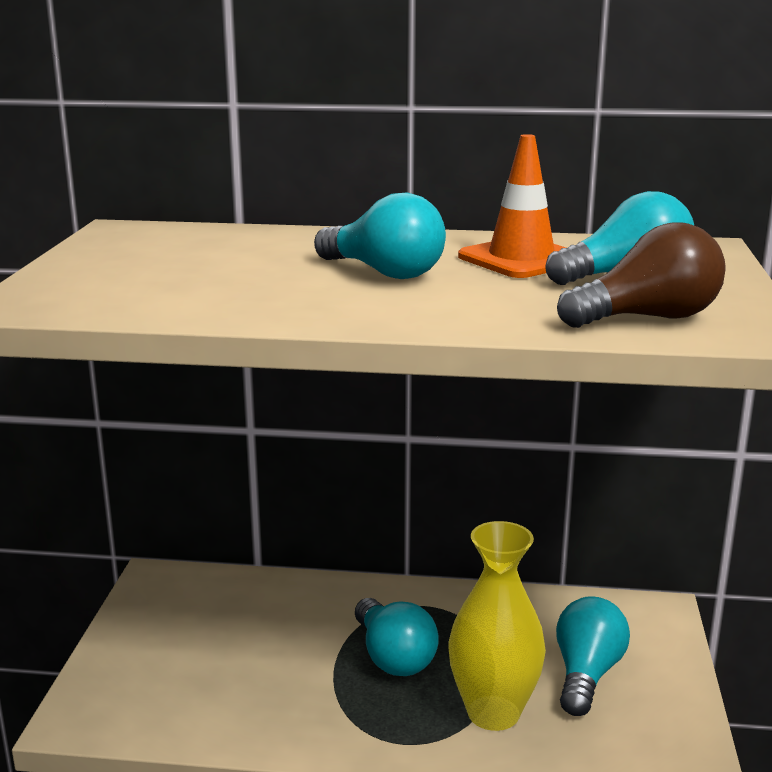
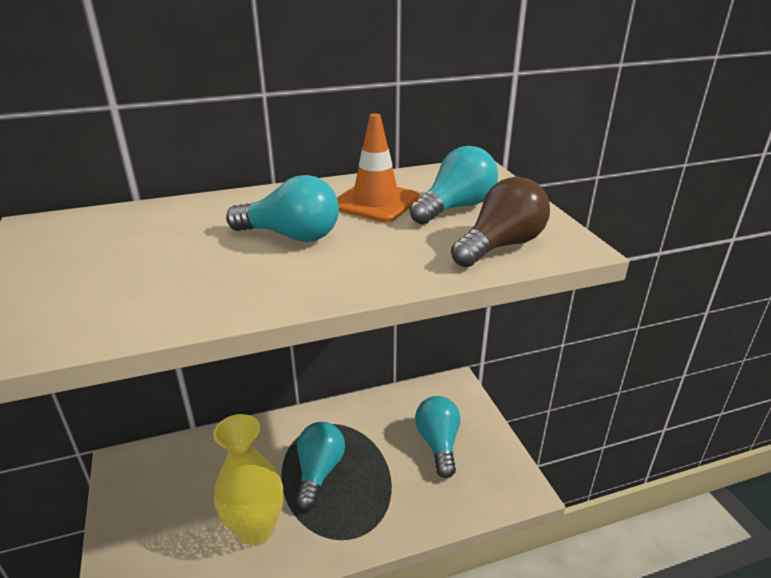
camera: 25 degrees left, 10 degrees up
(393, 657) = (319, 472): turquoise light bulb -> turquoise light bulb turned 120 degrees counterclockwise
(493, 713) = (399, 492): yellow vase -> yellow vase (255, 529)

